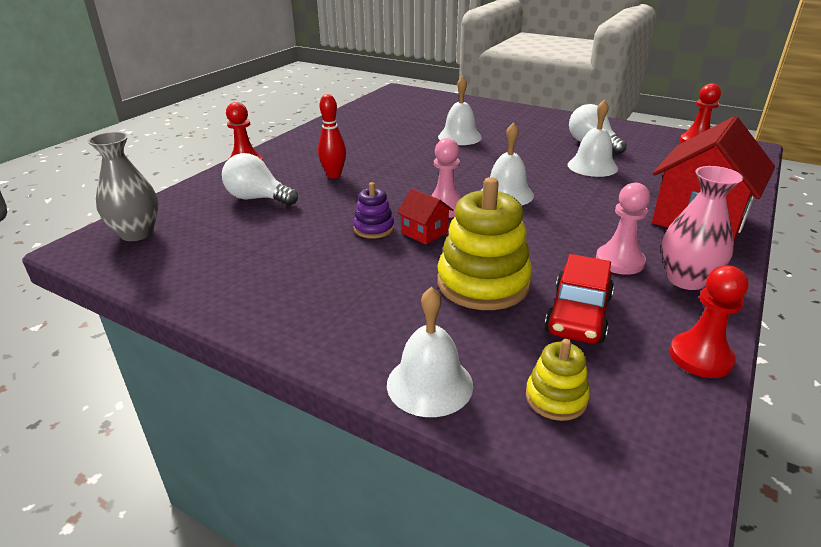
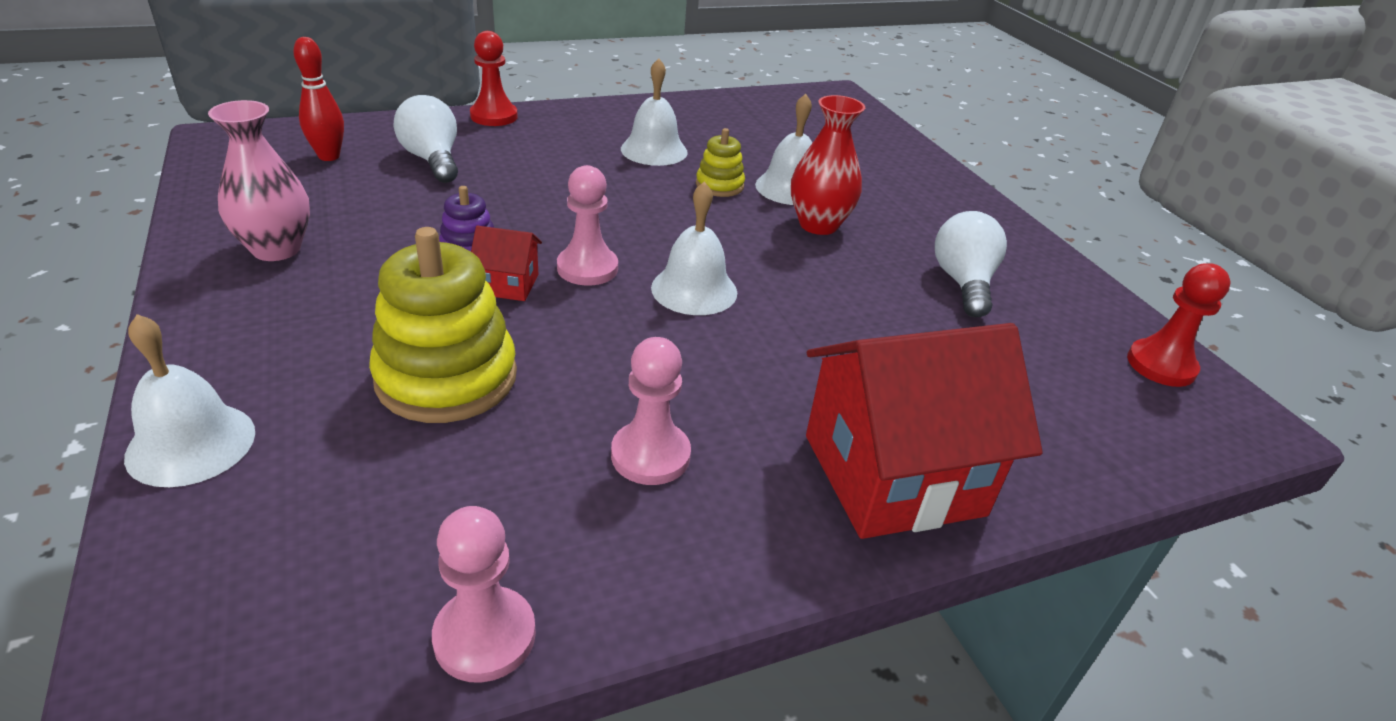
camera: 35 degrees right, 5 degrees up
(137, 233) = (277, 145): grey vase -> none
(334, 175) = (551, 169): red bowling pin -> red bowling pin (329, 156)
(425, 232) = (508, 284): red house -> red house turned 75 degrees counterclockwise
(500, 146) = (818, 225): none -> red vase
(556, 398) = (253, 548): yellow stacking toy -> yellow stacking toy (719, 185)
(578, 314) = (465, 481): red car -> none
(592, 166) = (893, 314): white bell -> white bell (654, 150)
(686, 280) = (684, 537): pink vase -> pink vase (276, 249)
(700, 357) = (485, 636): red pawn -> pink pawn

